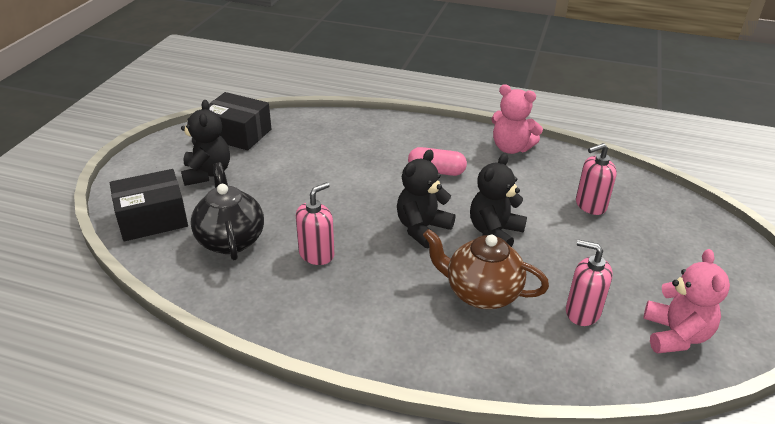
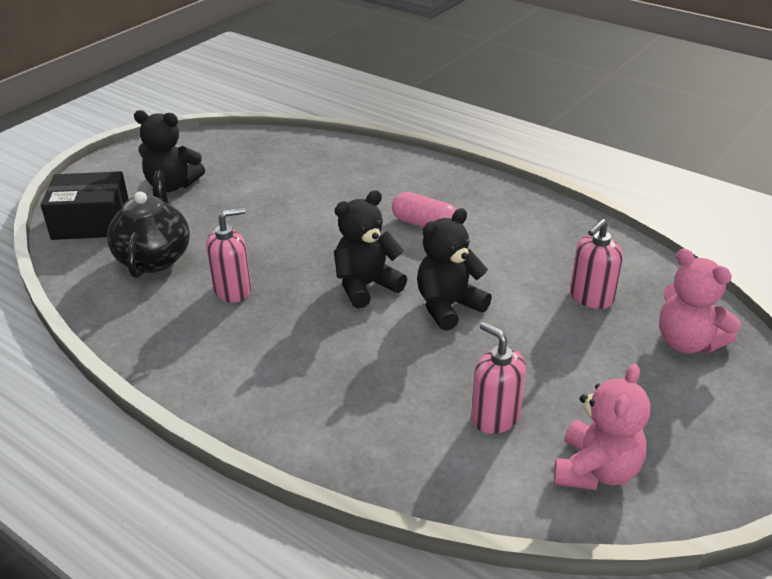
camera: 20 degrees right, 0 degrees up
(207, 173) = (172, 185): black teddy bear -> black teddy bear turned 90 degrees clockwise
(238, 134) = (229, 148): black box -> none
(481, 293) = (387, 369): brown teapot -> none
(511, 148) = (534, 213): pink teddy bear -> pink teddy bear (687, 342)
(590, 205) = (591, 297): pink soap dispenser -> pink soap dispenser turned 45 degrees counterclockwise

